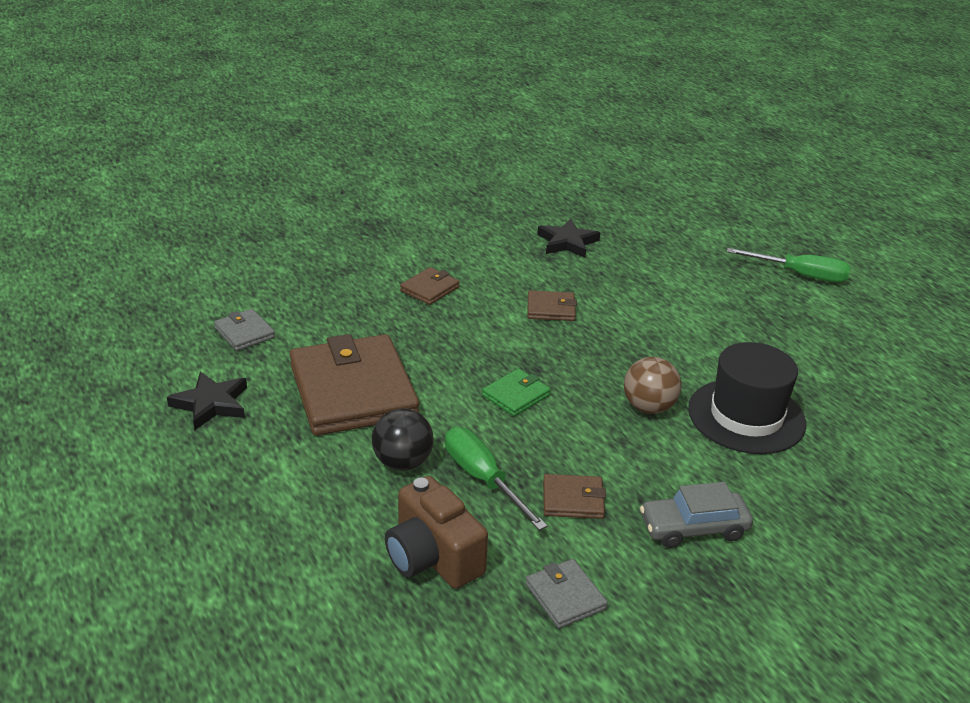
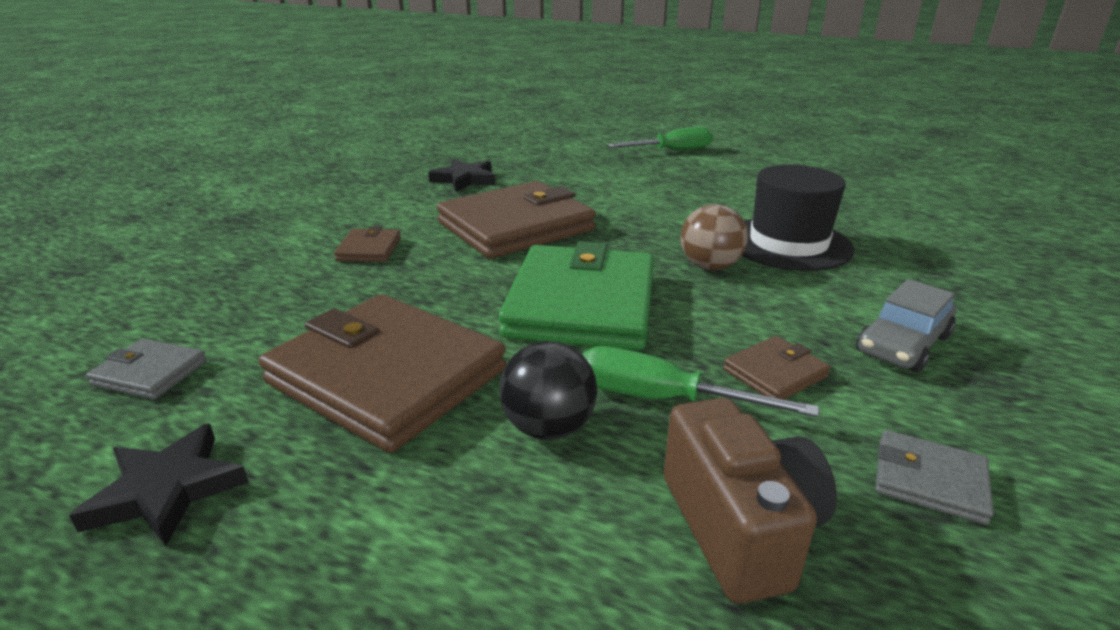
camera: 35 degrees left, 5 degrees down
(433, 557) = (739, 527): brown camera -> brown camera turned 120 degrees counterclockwise
(516, 395) = (581, 304): green wallet -> green wallet, size x2.28
(551, 309) = (516, 226): brown wallet -> brown wallet, size x2.28

